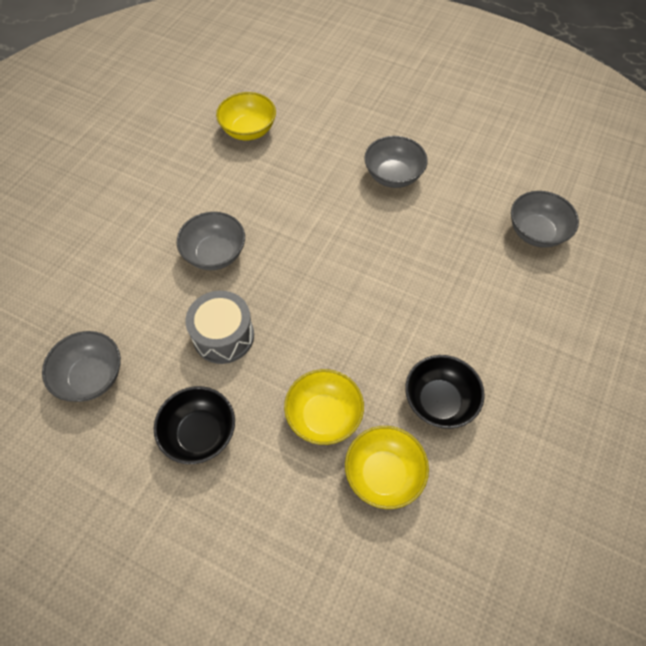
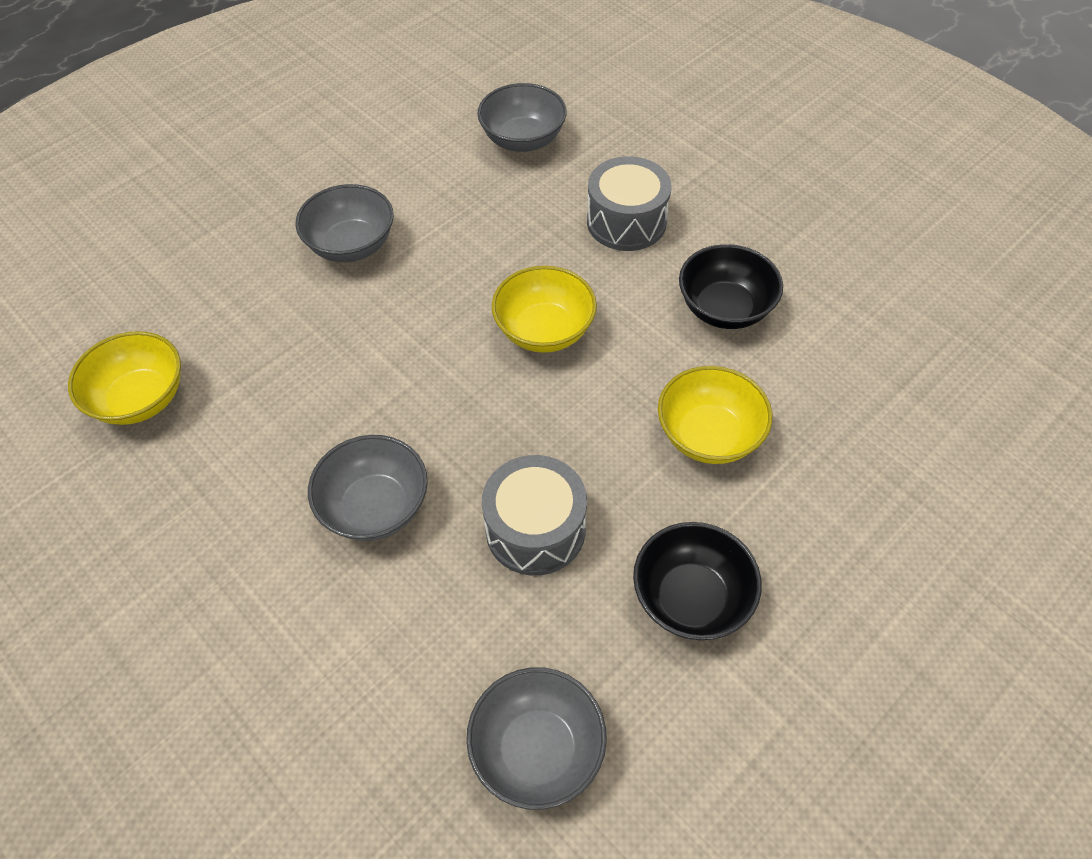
camera: 70 degrees left, 5 degrees down
(383, 474) = (806, 394): yellow bowl -> yellow bowl (544, 331)
(491, 317) = (626, 222): none -> grey drum

